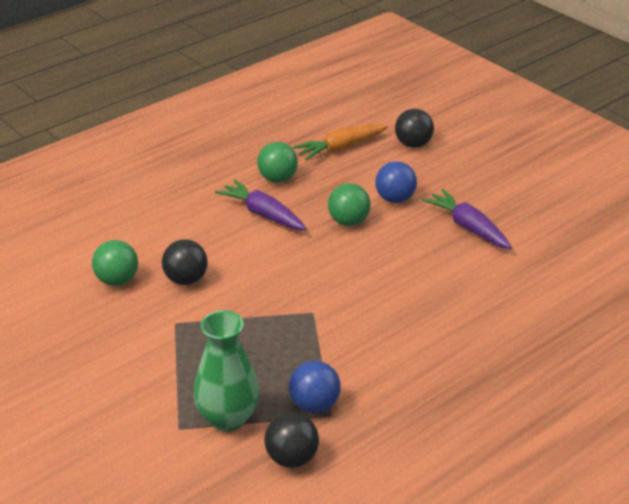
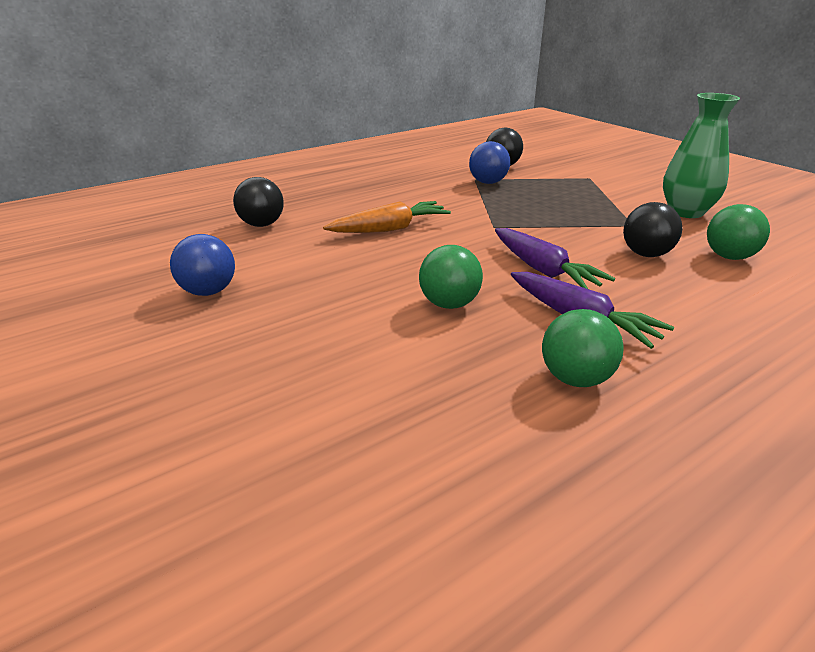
camera: 175 degrees left, 5 degrees down
(228, 418) = (554, 180): green vase -> green vase (686, 212)
(341, 148) = (452, 447): orange carrot -> orange carrot (389, 229)
(395, 199) = (370, 332): blue ball -> blue ball (208, 291)
(413, 144) = (287, 448): black ball -> black ball (262, 224)
(468, 227) = (283, 290): purple carrot -> purple carrot (543, 270)

